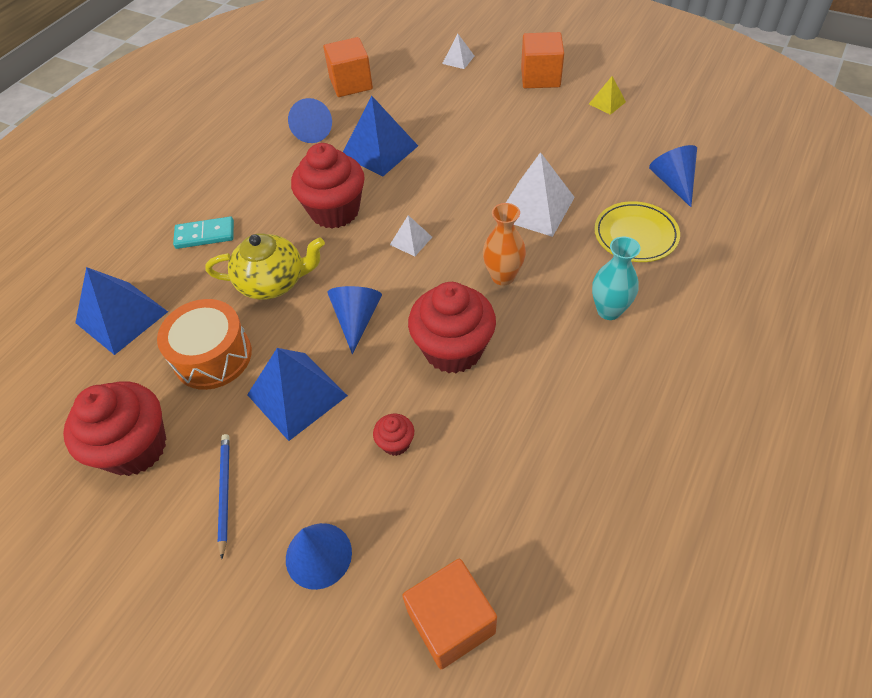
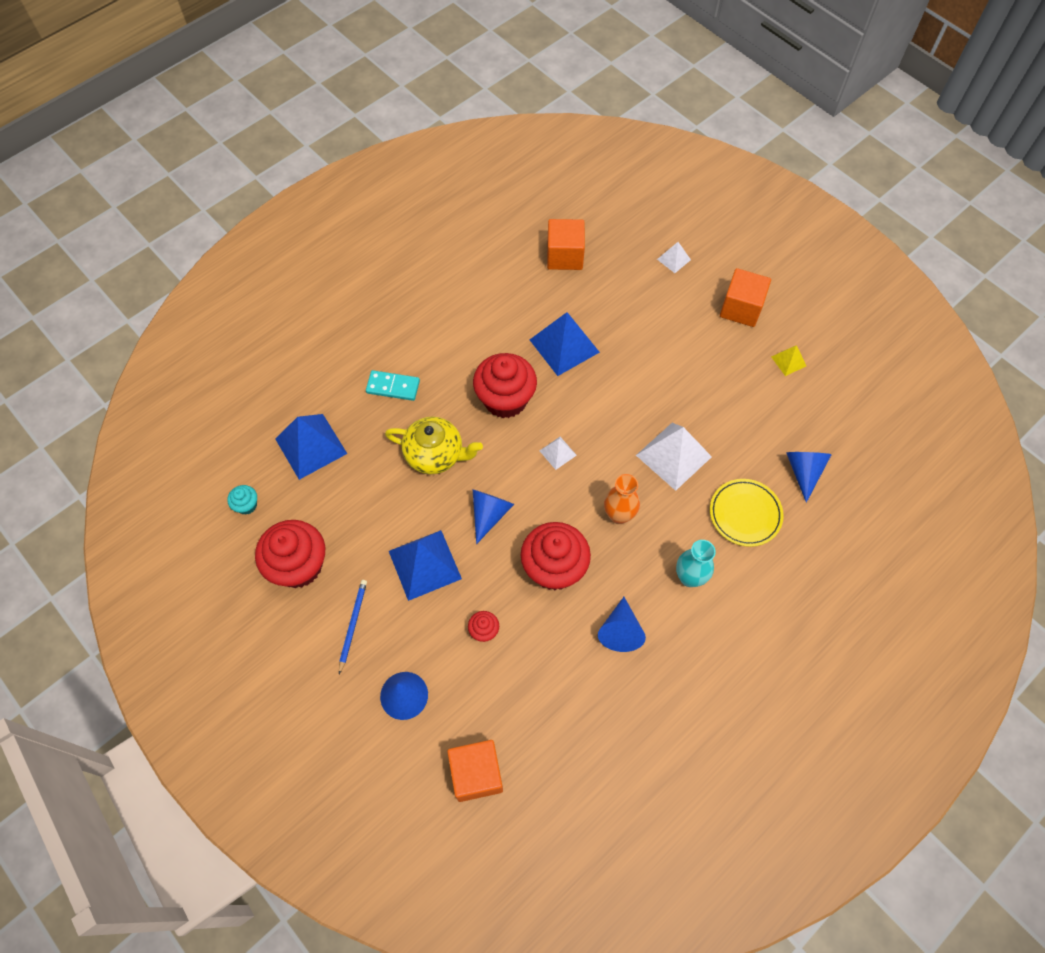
camera: 15 degrees right, 10 degrees up
(52, 402) = (246, 505): none -> turquoise cupcake
(213, 356) = (371, 507): orange drum -> none
(313, 130) = (513, 302): blue cone -> blue cone (620, 631)

